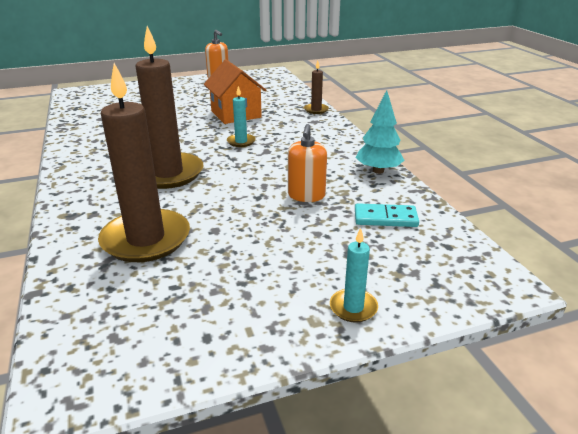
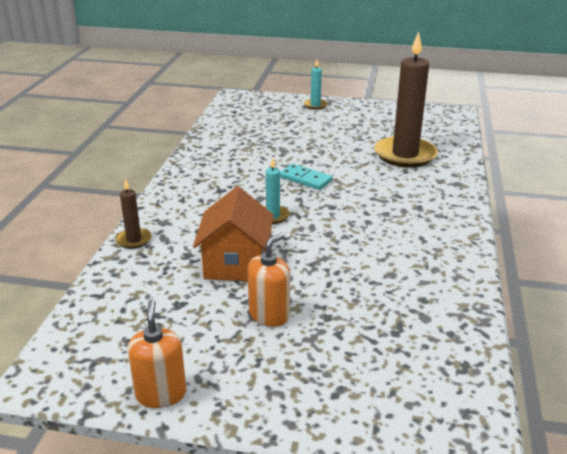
camera: 150 degrees left, 0 degrees up
(168, 174) = (368, 199): brown candle -> none
(306, 195) = (275, 153): orange soap dispenser -> orange soap dispenser (269, 315)
(378, 171) = (197, 155): turquoise tree -> none
(385, 218) = (244, 129): turquoise domino -> turquoise domino (305, 179)

